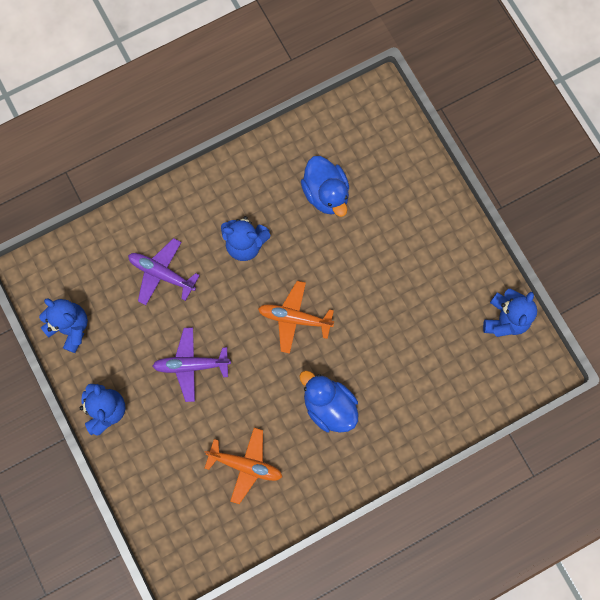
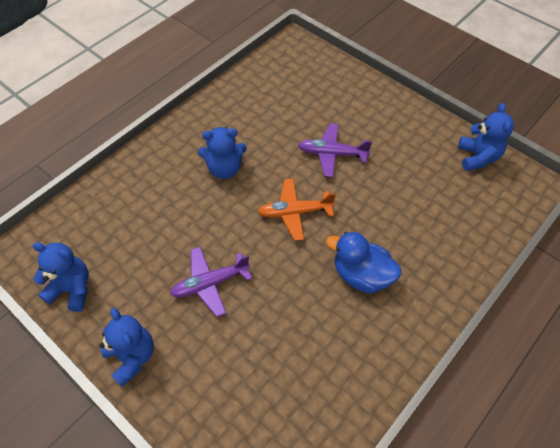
camera: 20 degrees left, 20 degrees down
(161, 274) = (153, 214): purple plane -> purple plane (332, 154)
(246, 465) = (303, 360): orange plane -> none
(326, 194) = (280, 114): blue duck -> none

